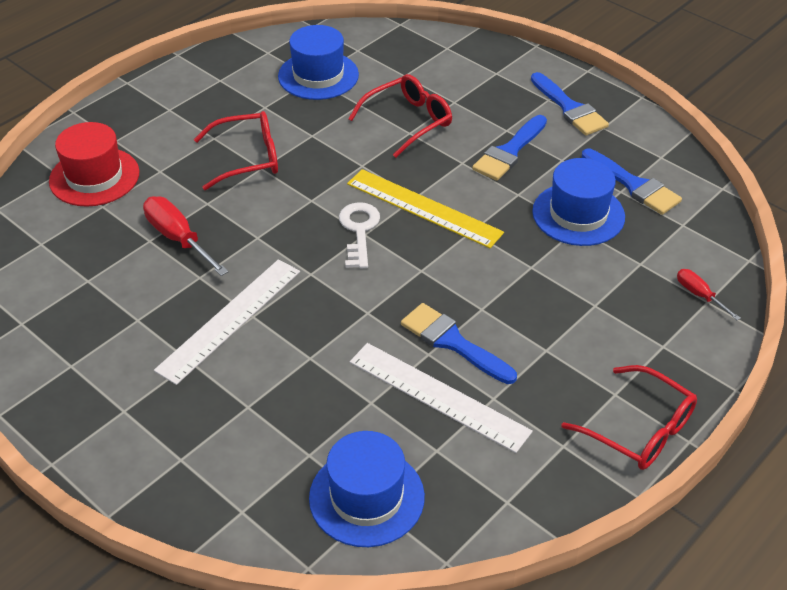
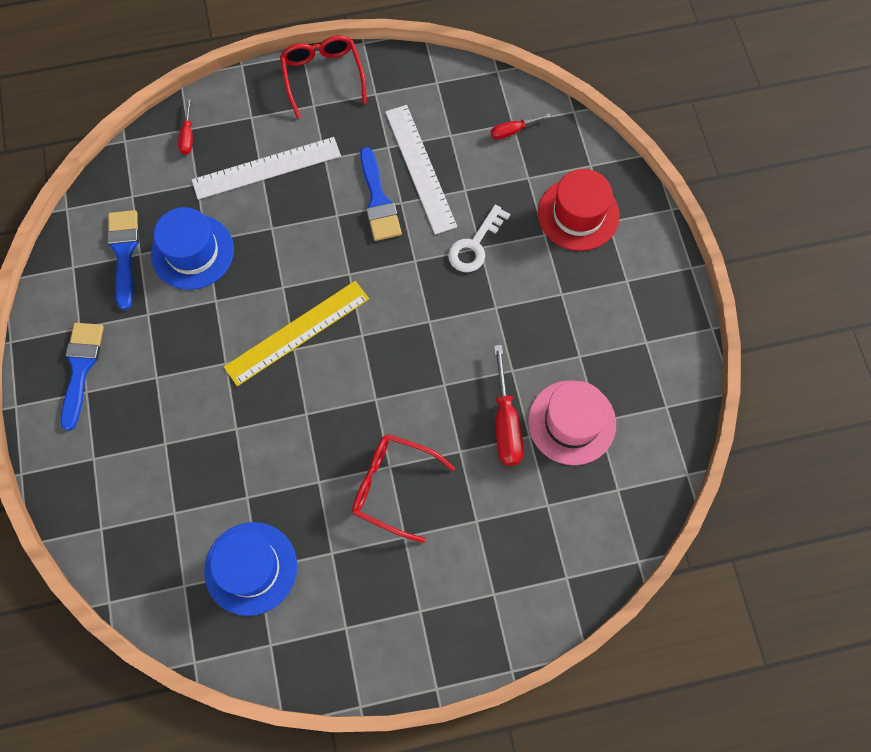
camera: 145 degrees left, 25 degrees up
(94, 177) = (536, 550): red hat -> red hat (578, 214)
(114, 267) = (571, 422): none -> pink hat
(229, 319) = (514, 314): white ruler -> white ruler (266, 168)
(359, 231) = (363, 340): white key -> white key (475, 245)
(366, 497) = (513, 131): blue hat -> red screwdriver
(408, 121) = (225, 443): red glasses -> none
(423, 208) = (297, 332): yellow ruler -> yellow ruler turned 75 degrees clockwise
(509, 152) = (178, 350): blue brush -> none

